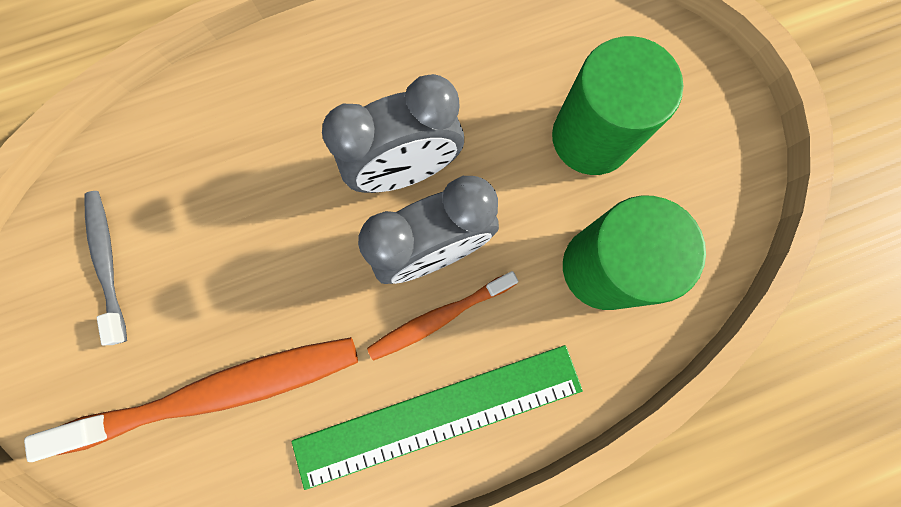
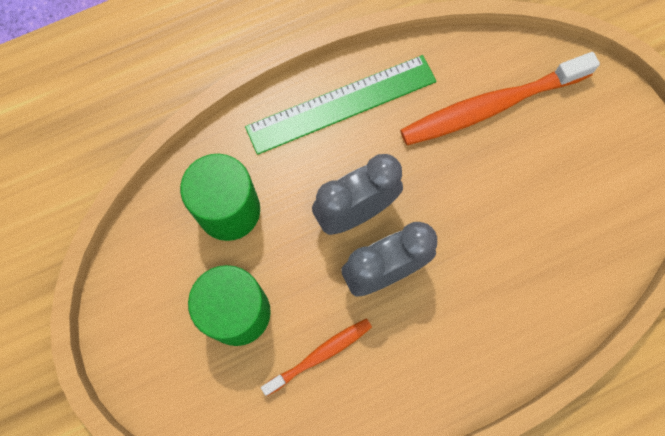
camera: 175 degrees right, 5 degrees down
(108, 262) = (594, 183): grey toothbrush -> none
(439, 317) = (347, 165): orange toothbrush -> orange toothbrush (320, 355)

